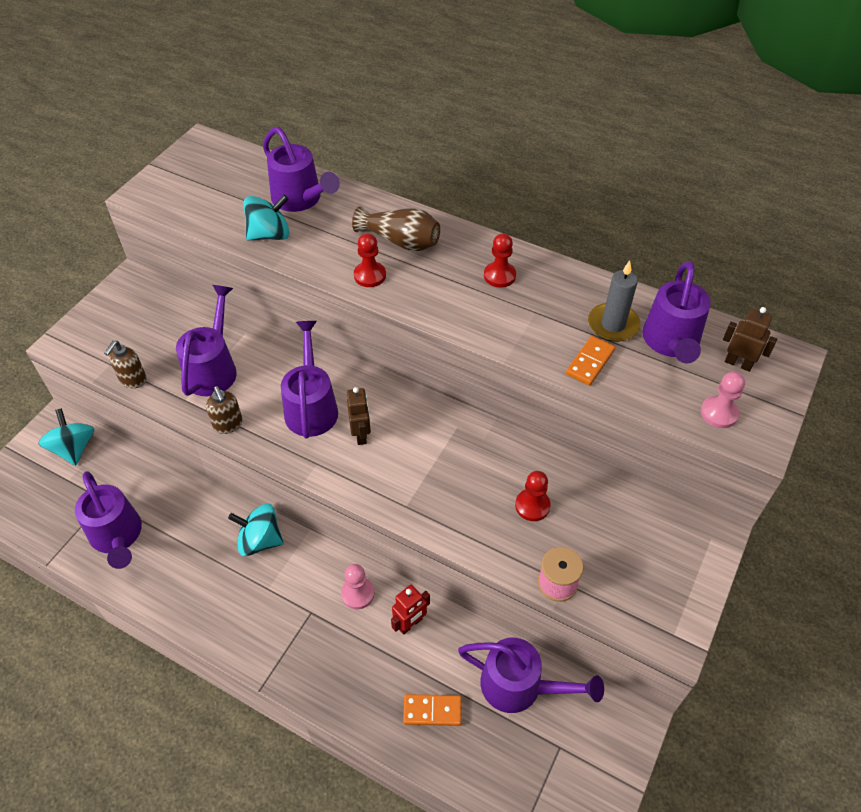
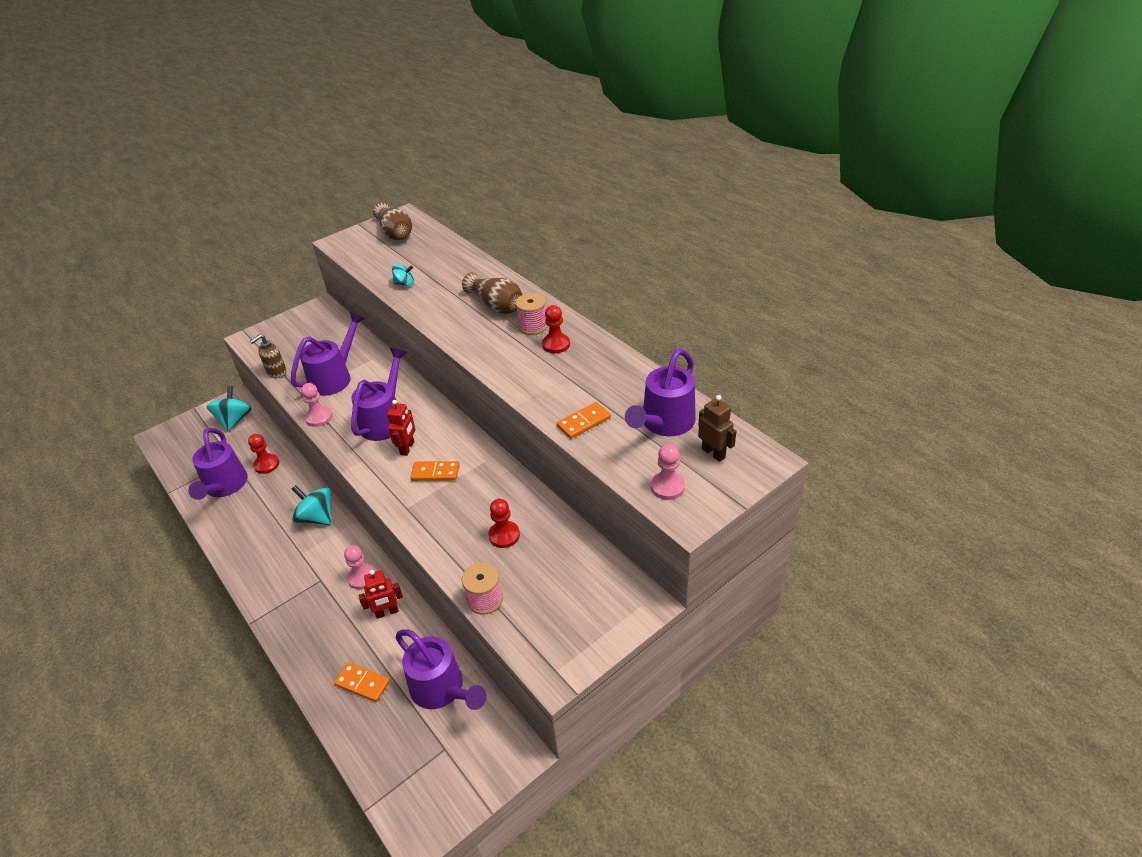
camera: 25 degrees right, 10 degrees down
(209, 168) = (395, 233): none -> brown vase
(228, 424) = (319, 417): brown soap dispenser -> pink pawn
(269, 235) = (404, 284): turquoise spinning top -> turquoise spinning top, size x0.59
(301, 200) = (444, 264): purple watering can -> none
(361, 434) = (407, 448): brown robot -> red robot
(370, 275) = (456, 324): red pawn -> red pawn (267, 464)
(412, 455) = (435, 473): none -> orange domino
(459, 259) = (533, 326): none -> pink spool
(613, 325) = (623, 399): grey candle -> none

